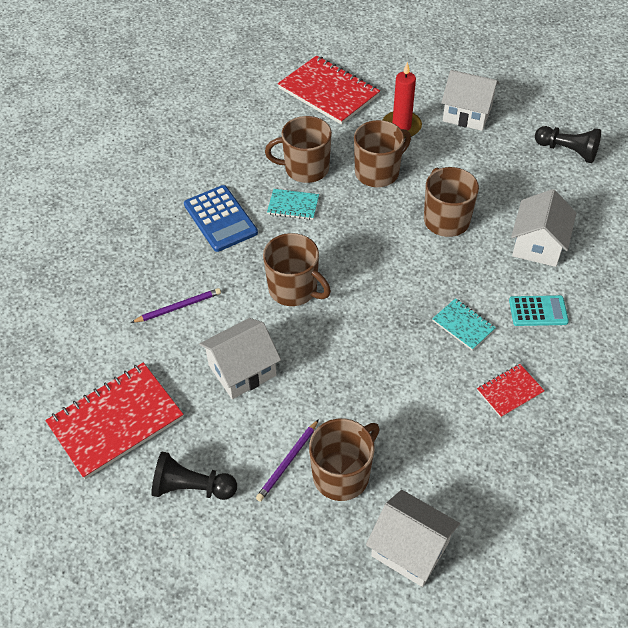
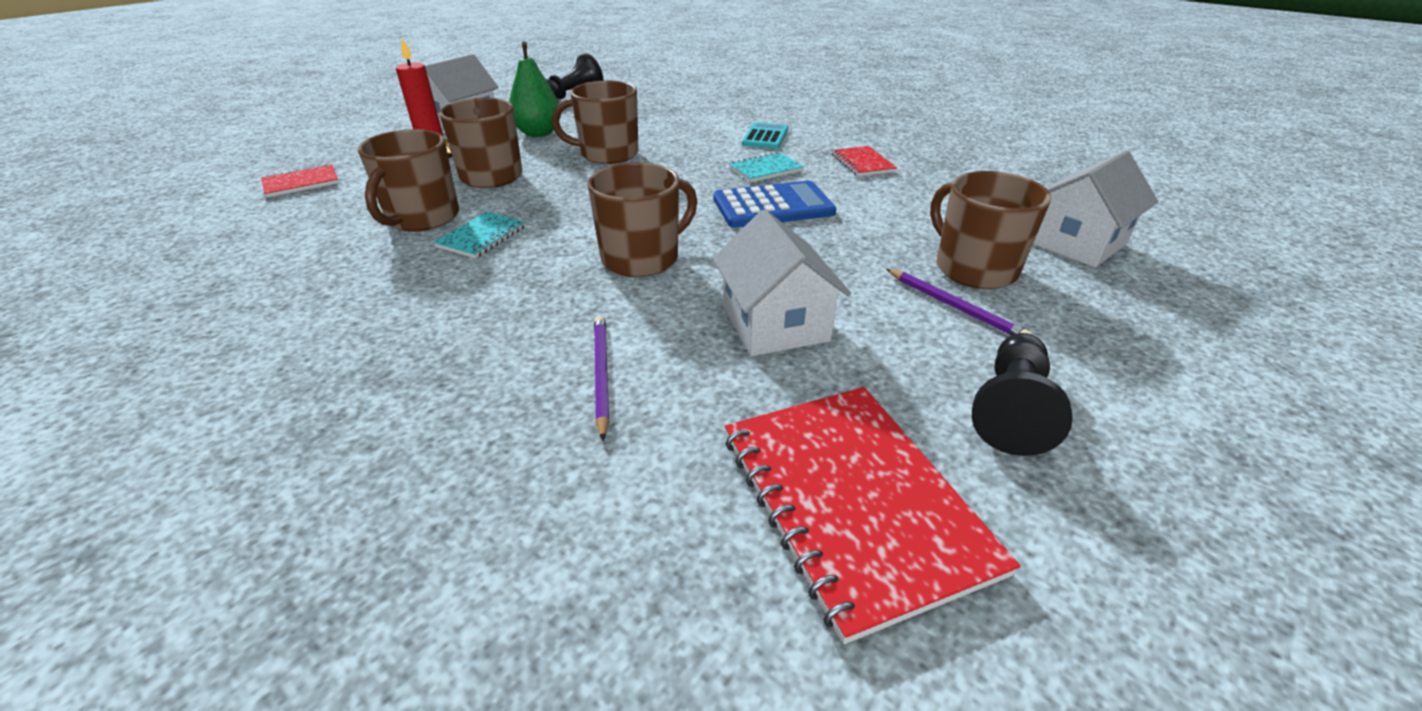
camera: 75 degrees left, 15 degrees down
(220, 219) = (437, 302): blue calculator -> blue calculator (773, 206)
(328, 92) = (301, 183): red notebook -> red notebook, size x0.50
(467, 164) = (538, 133): none -> green pear
(538, 245) = (680, 124): white house -> none

